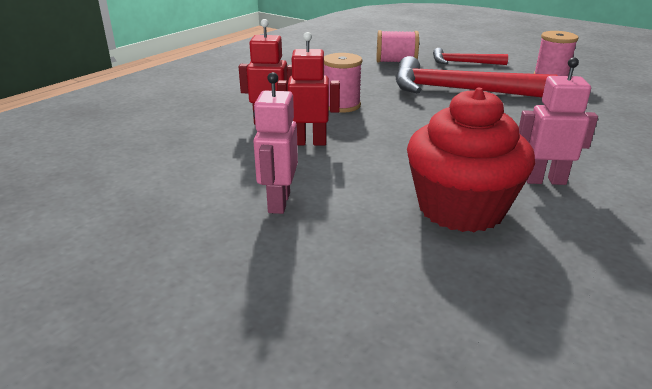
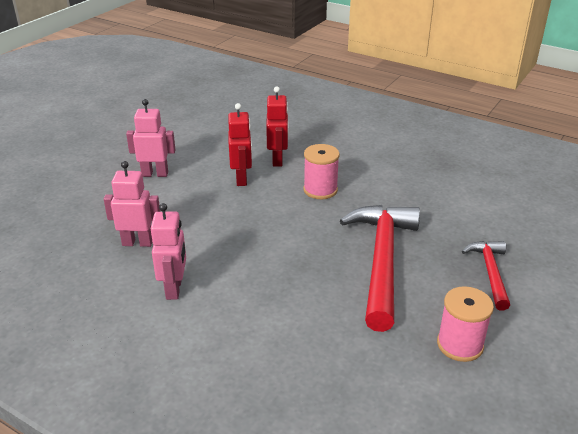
camera: 85 degrees right, 5 degrees up
(396, 62) = (468, 221): pink spool -> none
(461, 208) = (137, 242): red cupcake -> pink robot

